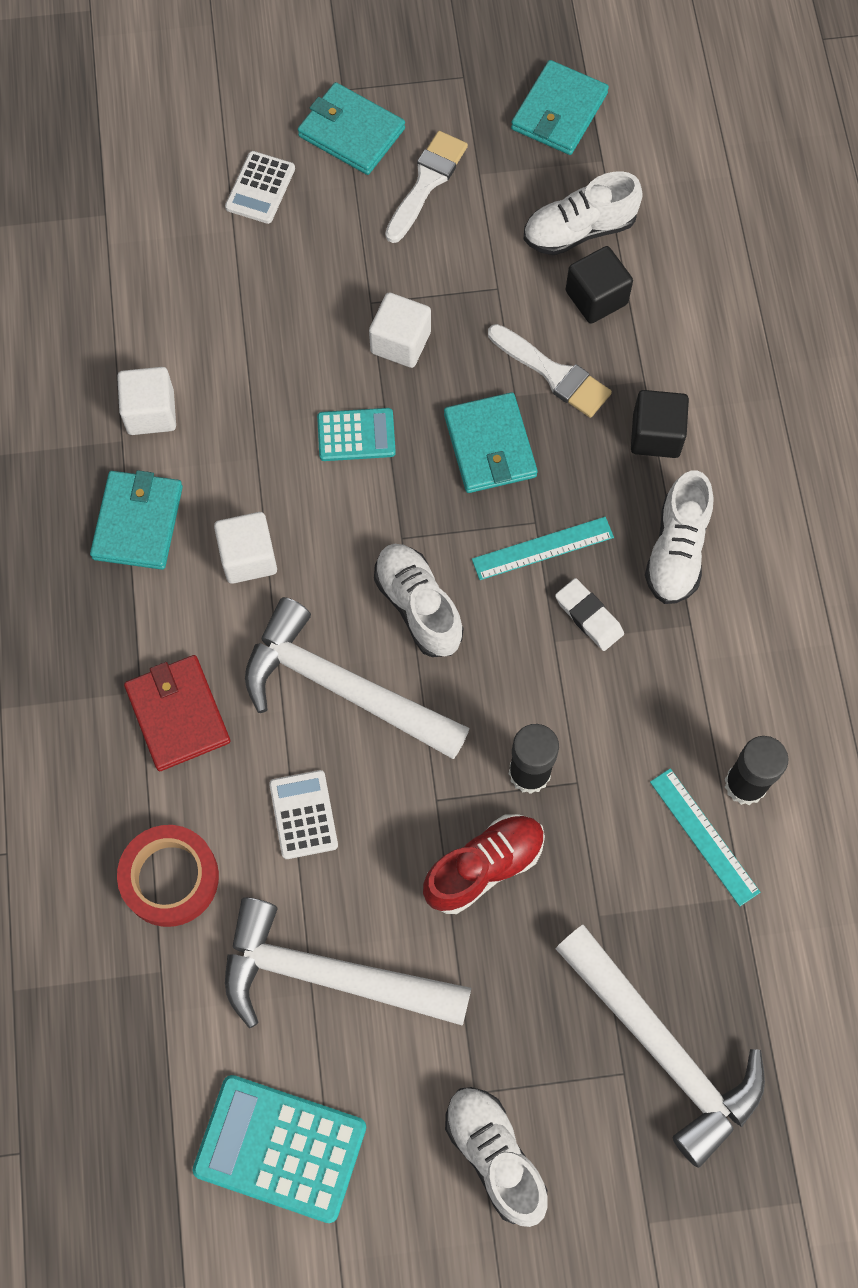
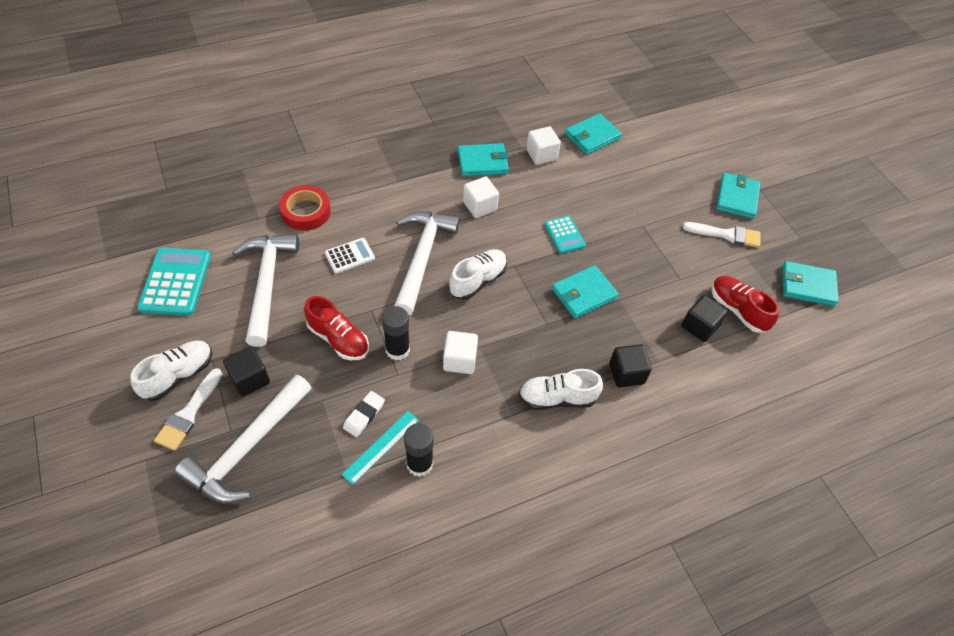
camera: 70 degrees right, 15 degrees down
(131, 308) = (592, 136): none -> turquoise wallet
(178, 714) = (389, 197): red wallet -> none
(260, 188) = (683, 169): white calculator -> none
(400, 342) = (626, 242): white cube -> white cube (460, 360)
(530, 1030) = (250, 379): none -> black cube
(542, 548) = (532, 330): turquoise ruler -> none
(554, 374) = (641, 315): white brush -> white brush (188, 413)
(579, 230) = (737, 310): white shoe -> red shoe
(588, 616) = (499, 360): white eraser -> white eraser (364, 415)

